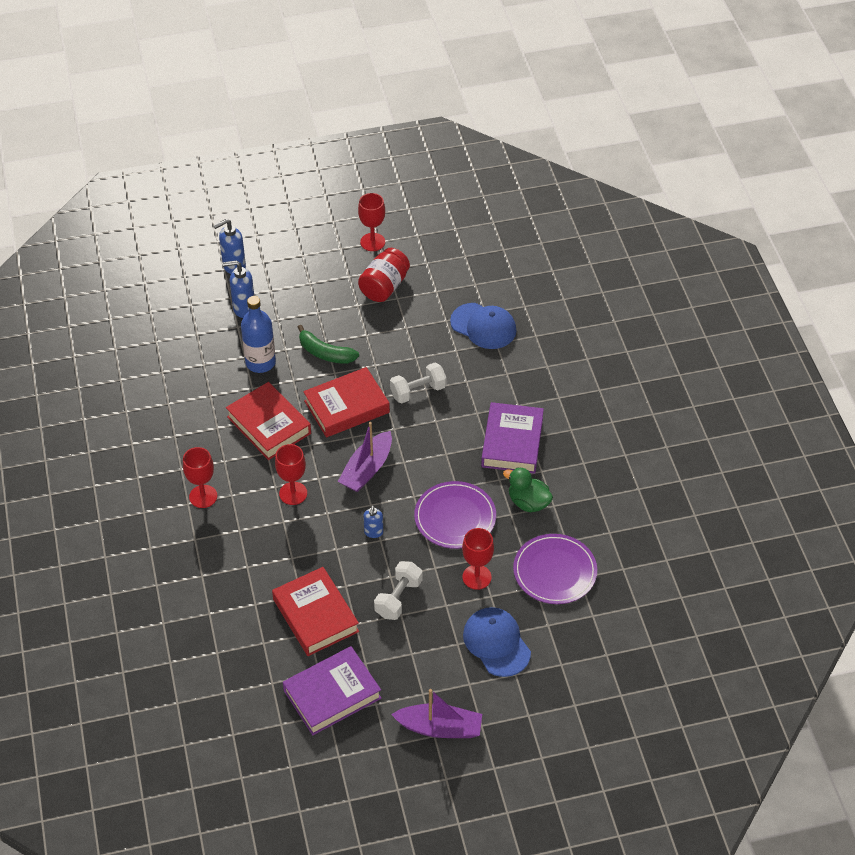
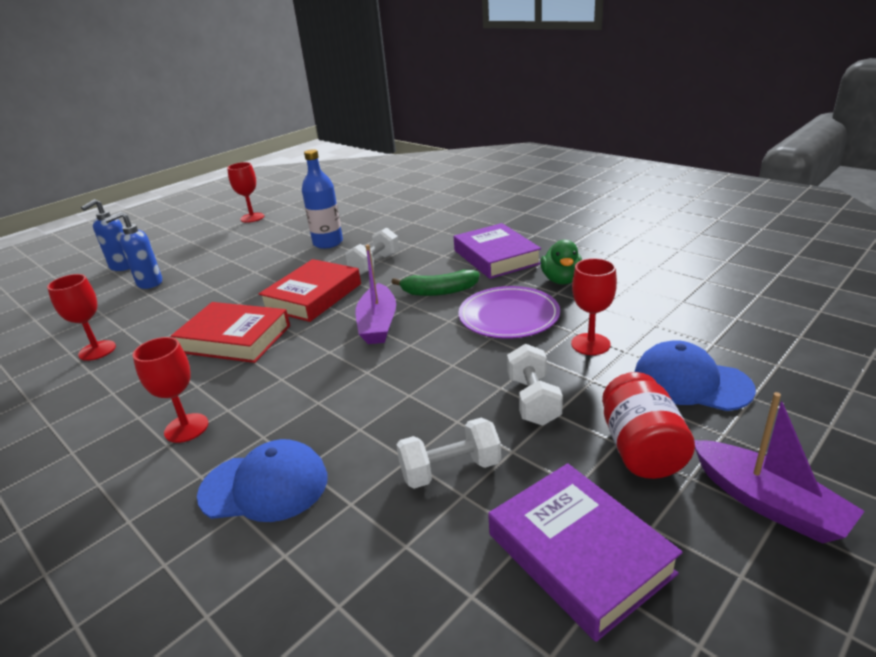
camera: 30 degrees left, 20 degrees down
(260, 362) = (192, 305): blue bottle -> blue bottle (328, 243)
(293, 493) = (309, 374): red goblet -> red goblet (97, 350)
(315, 615) = (450, 470): red book -> white dumbbell
(325, 353) = (259, 277): green banana -> green banana (439, 291)
(332, 694) = (579, 553): purple book -> purple book turned 60 degrees counterclockwise
(373, 532) = (438, 362): blue soap dispenser -> none
(384, 287) = (284, 231): red jar -> red jar (641, 449)
(440, 728) = (768, 503): purple boat -> purple boat turned 75 degrees clockwise
(483, 326) = (392, 219): blue cap -> blue cap (264, 486)
(528, 502) = (561, 280): green duck -> green duck turned 90 degrees counterclockwise
(555, 571) = (654, 307): purple plate -> none

